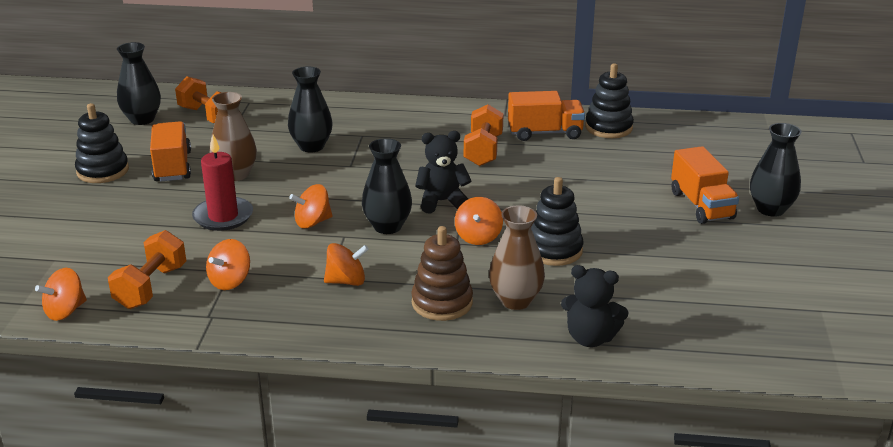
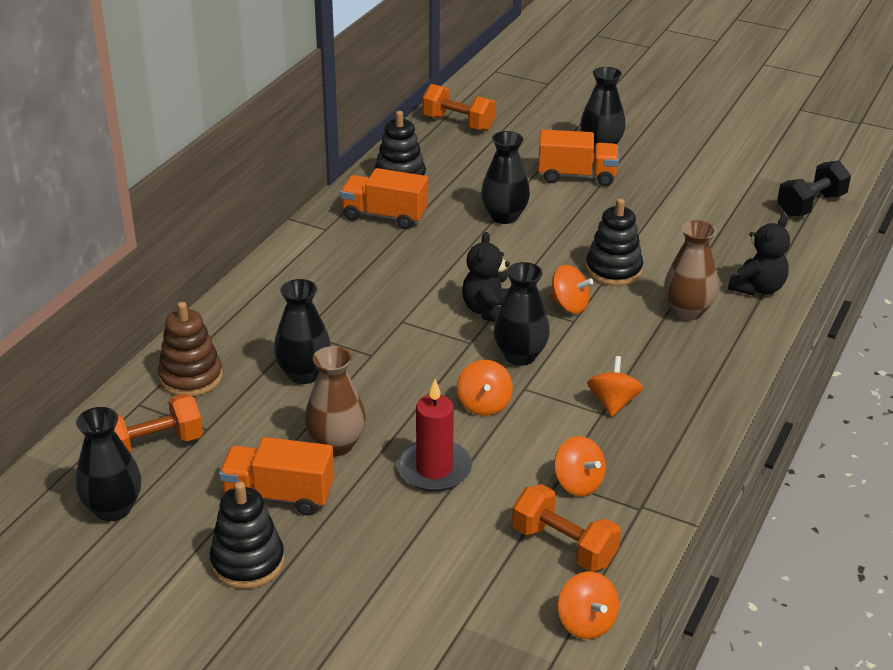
camera: 70 degrees left, 5 degrees up
(442, 303) = (674, 353): brown stacking toy -> brown stacking toy (191, 377)
(483, 151) = (397, 261): orange dumbbell -> orange dumbbell (458, 123)
(545, 133) = (384, 216): orange truck -> orange truck turned 90 degrees counterclockwise
(594, 183) = (504, 216): none -> black vase
(797, 356) = (810, 205): none -> black dumbbell

